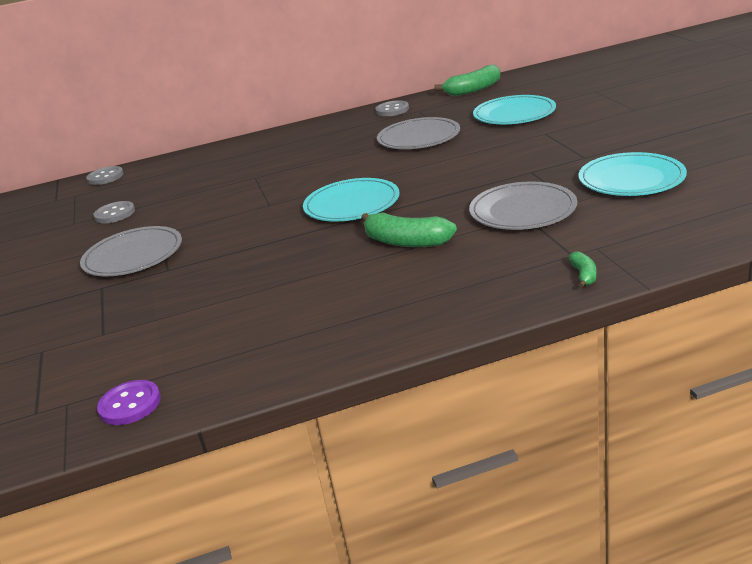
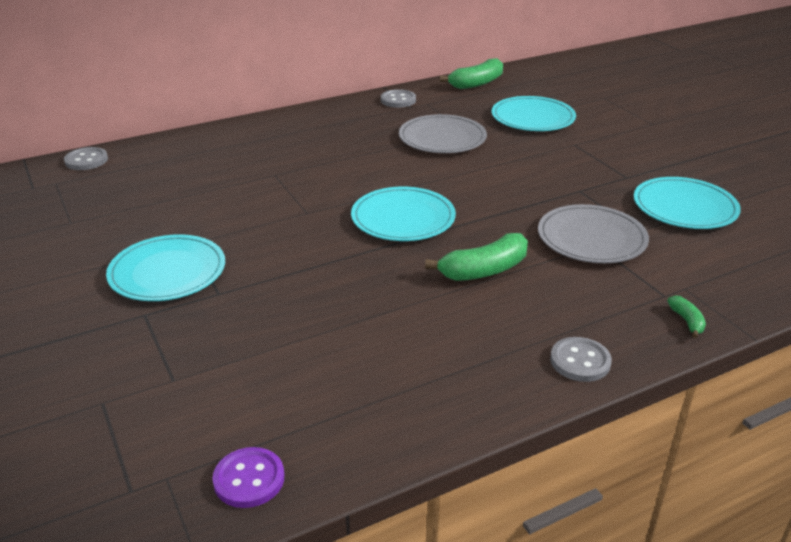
camera: 15 degrees left, 5 degrees up
(115, 214) = (120, 213): grey button -> grey button (580, 361)
(133, 256) = (167, 272): grey plate -> turquoise plate
(406, 242) = (484, 270): green banana -> green banana turned 45 degrees counterclockwise

